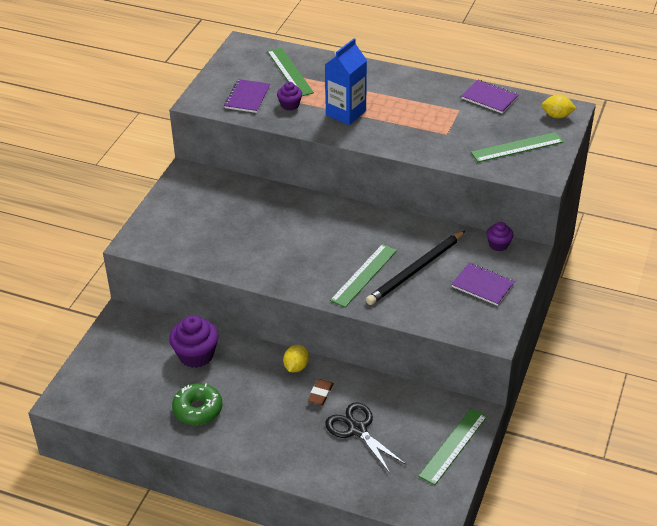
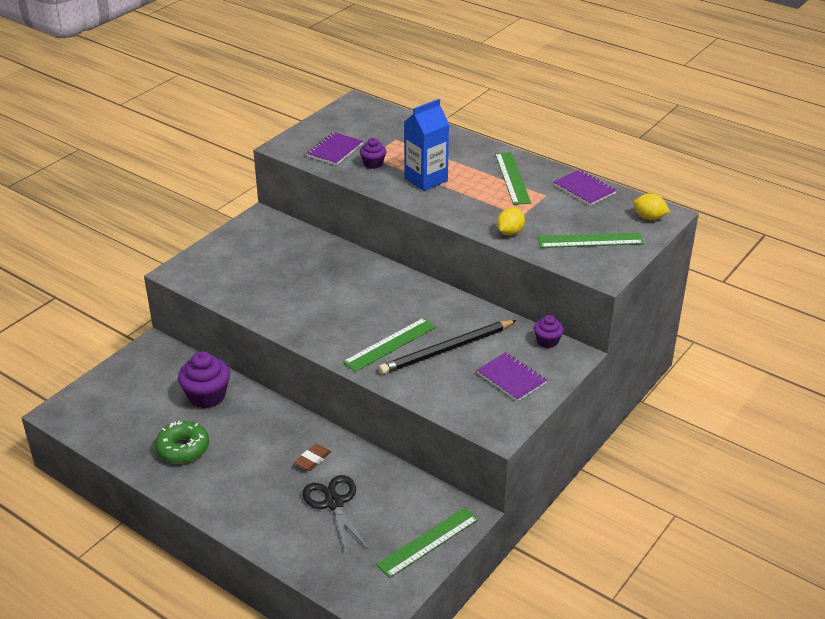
camera: 15 degrees right, 5 degrees down
(289, 72) = (389, 134): green ruler -> green ruler (512, 178)
(296, 367) = (301, 428): yellow lemon -> yellow lemon (510, 232)

